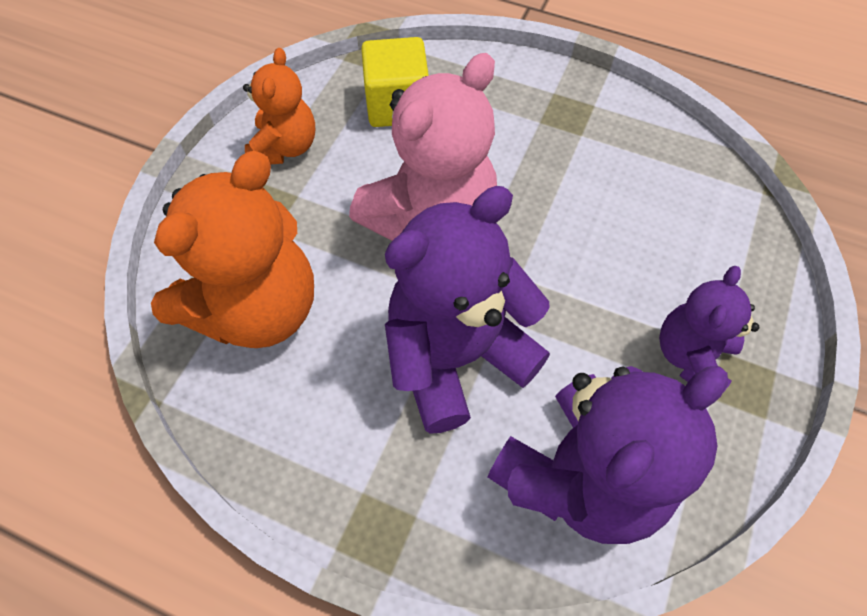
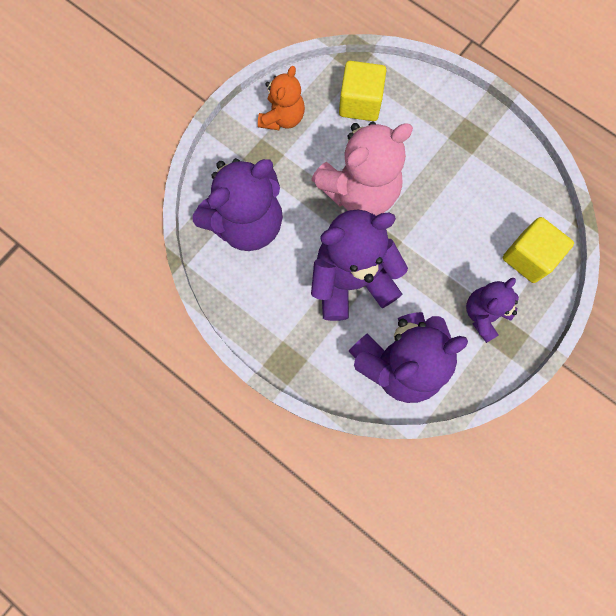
camera: 15 degrees right, 15 degrees up
(257, 308) = (247, 223): orange teddy bear -> purple teddy bear
(722, 254) = (528, 257): none -> yellow cube

